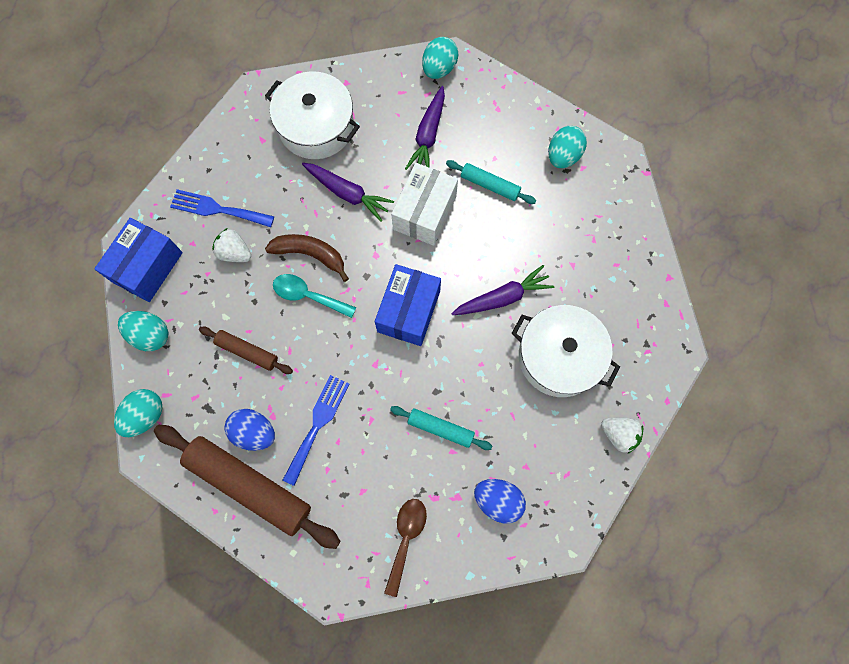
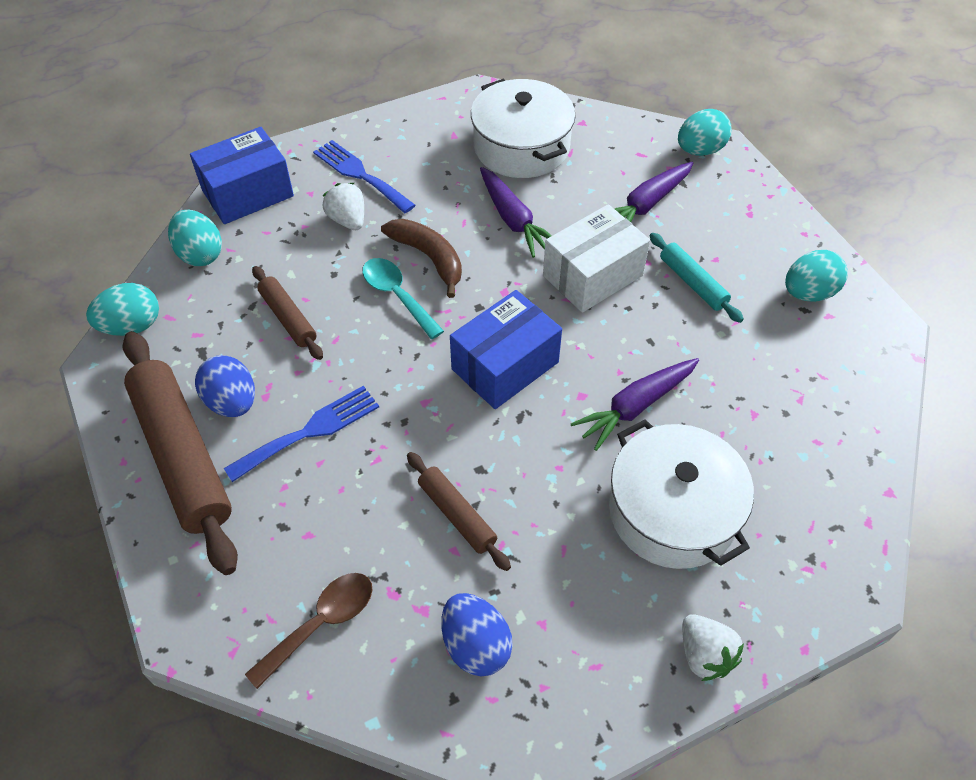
camera: 30 degrees right, 20 degrees down
(440, 428) = (457, 515): turquoise rolling pin -> brown rolling pin
(502, 297) = (635, 407): purple carrot -> purple carrot turned 135 degrees clockwise

